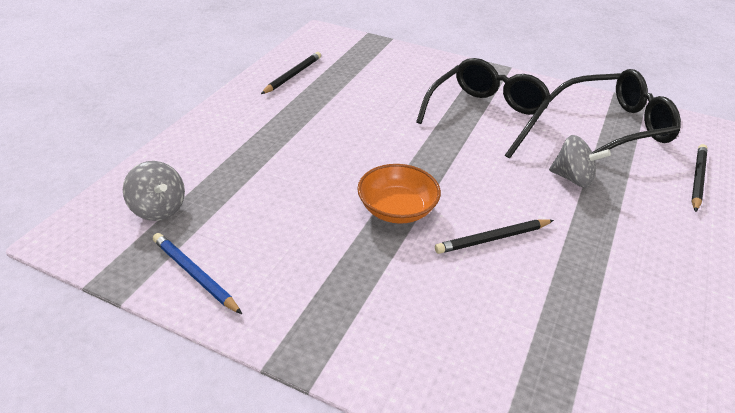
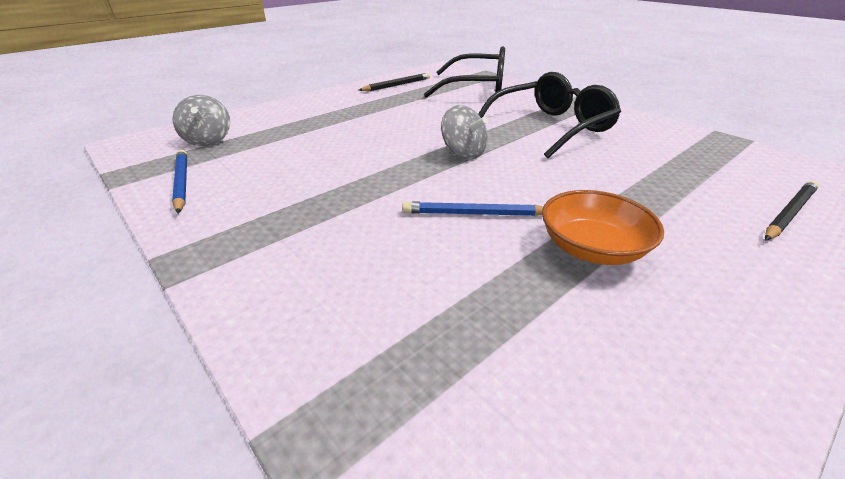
camera: 25 degrees right, 5 degrees down
(397, 209) = (397, 174): orange bowl -> orange bowl (592, 248)
(492, 239) = (474, 214): black pencil -> blue pencil
(572, 178) = (611, 184): grey spinning top -> grey spinning top (463, 153)
(616, 125) = (699, 153): black glasses -> black glasses (477, 88)

